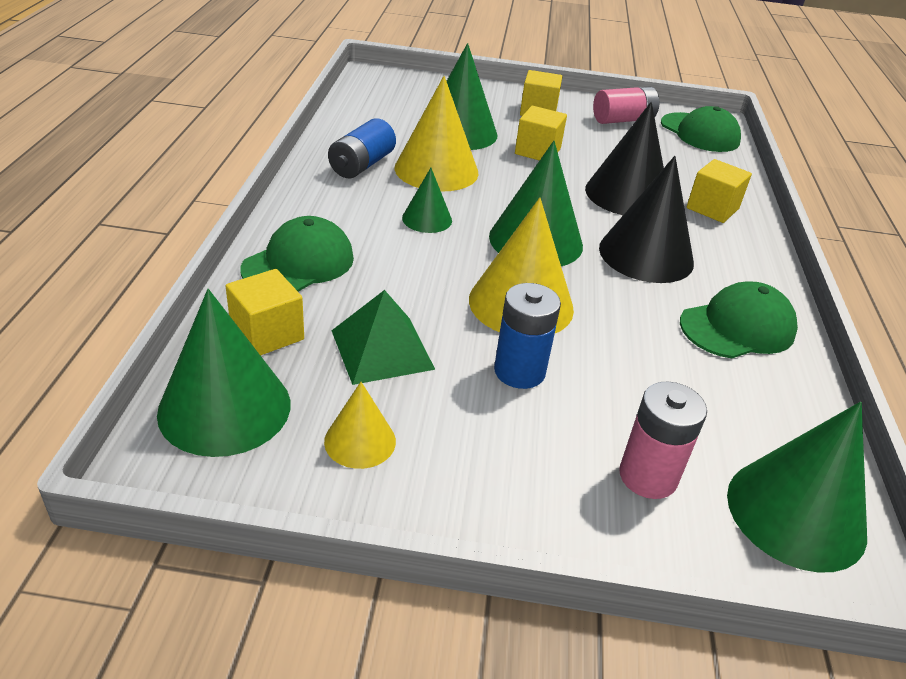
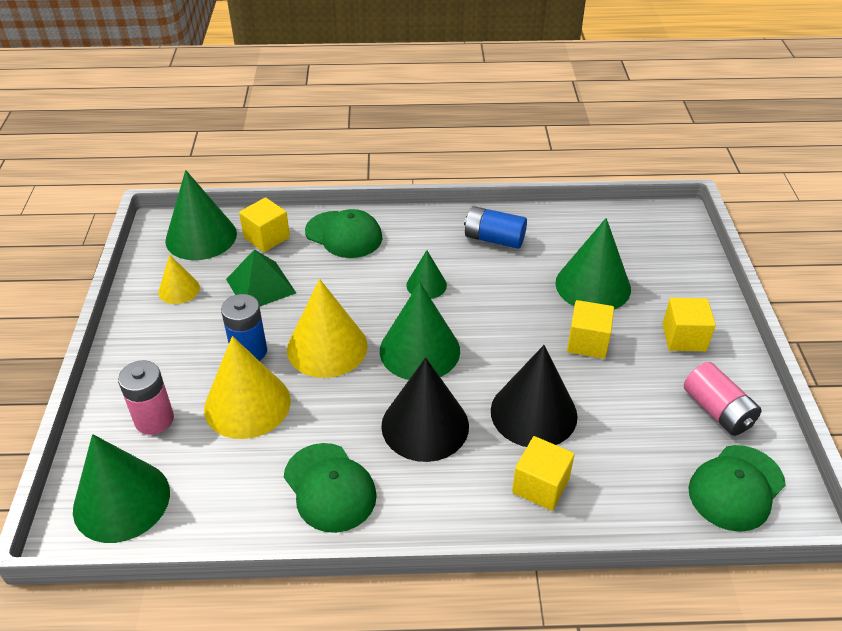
camera: 85 degrees right, 5 degrees up
(436, 170) = (510, 280): yellow cone -> yellow cone (247, 404)

